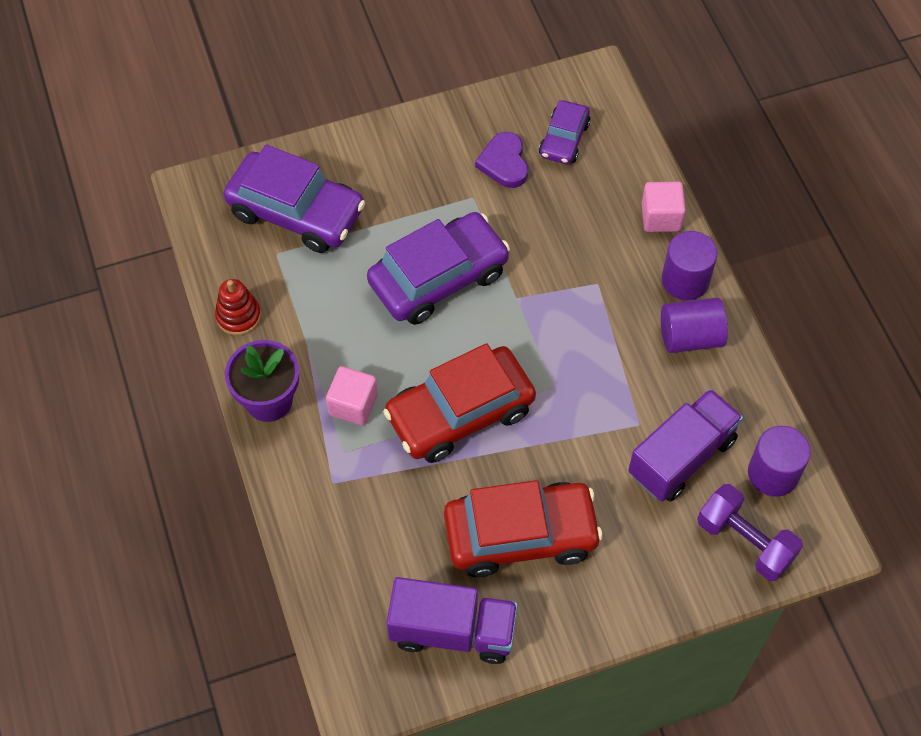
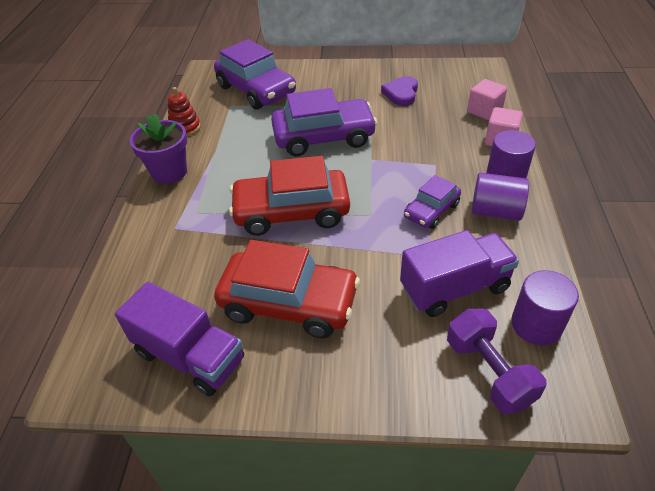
camera: 25 degrees right, 15 degrees down
(353, 405) = (221, 188): pink cube -> pink cube (484, 111)
(564, 139) = (448, 90): purple car -> purple car (431, 210)

